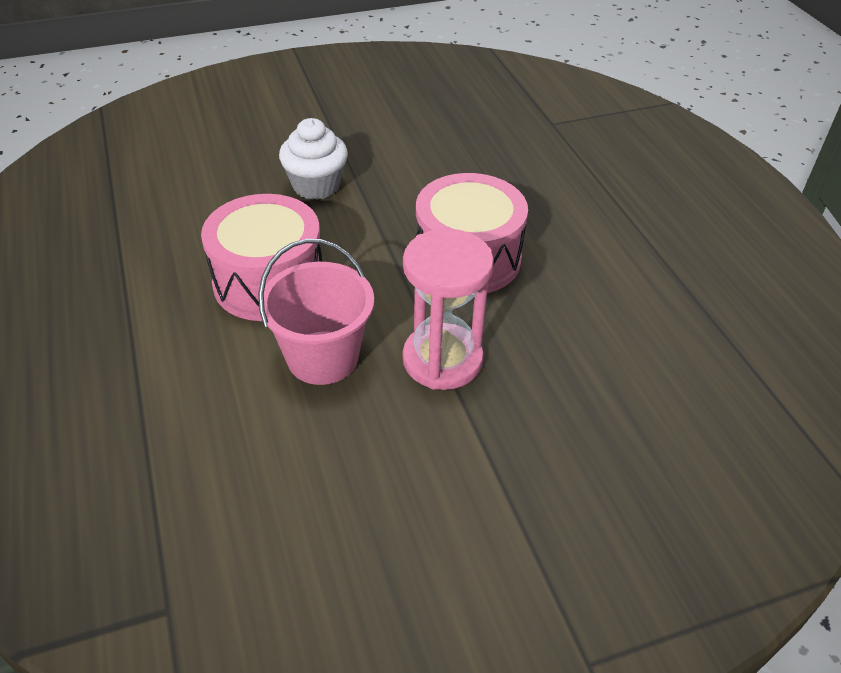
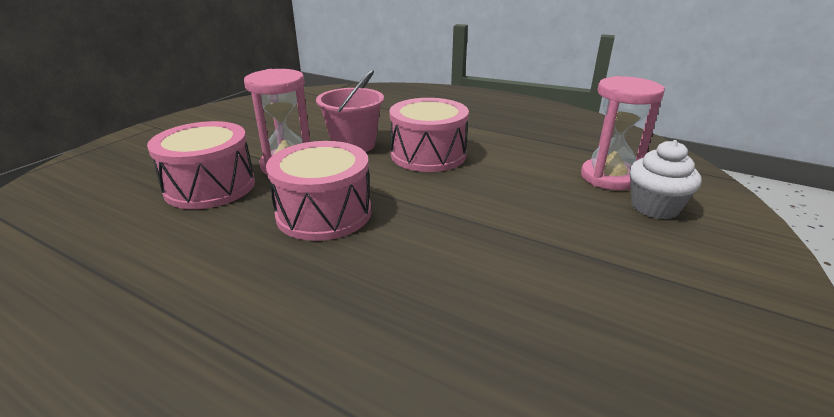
camera: 140 degrees right, 15 degrees down
(178, 159) = (609, 177): none -> pink hourglass
(316, 186) = (498, 205): white cupcake -> white cupcake (654, 207)
(558, 369) = (210, 187): none -> pink drum

